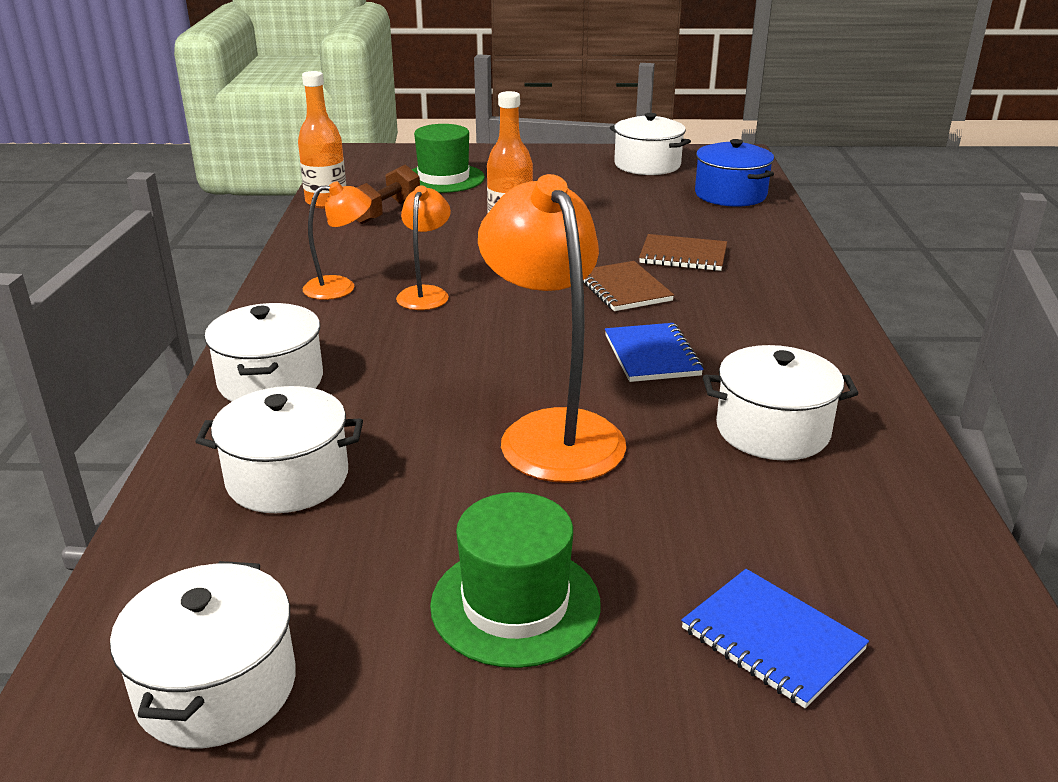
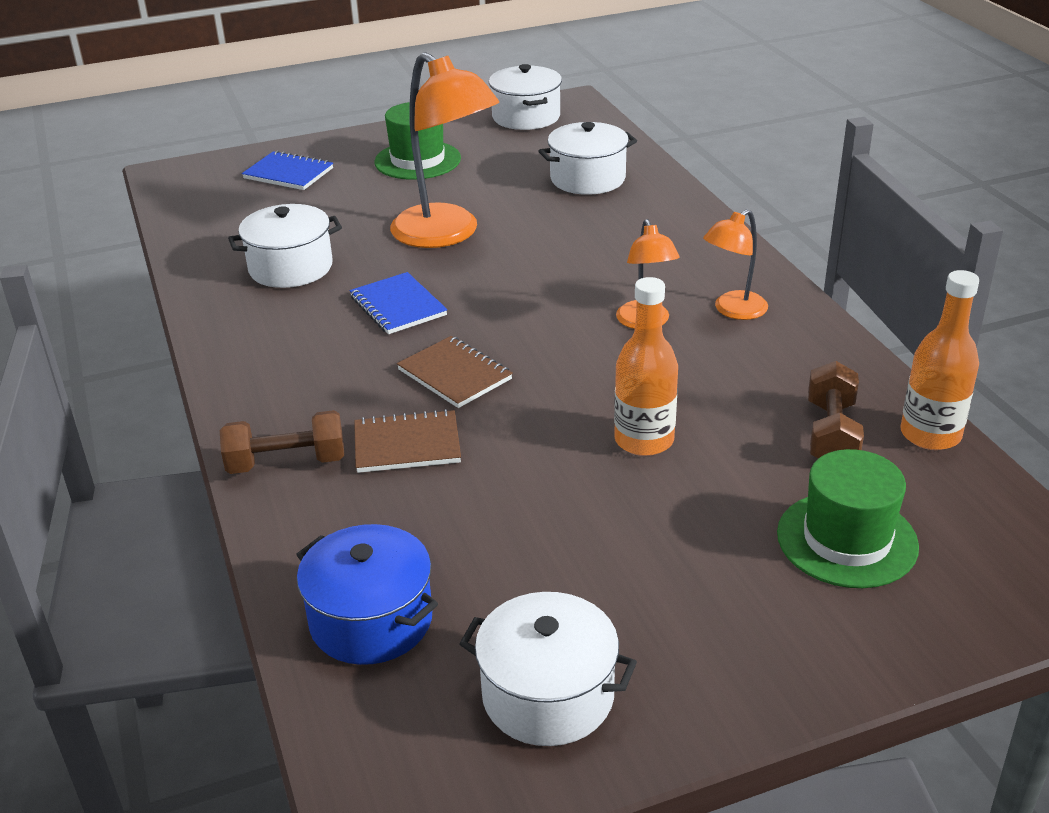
camera: 160 degrees right, 5 degrees up
(271, 381) = (674, 223): white pot -> none
(779, 262) = (286, 463): none -> brown dumbbell

